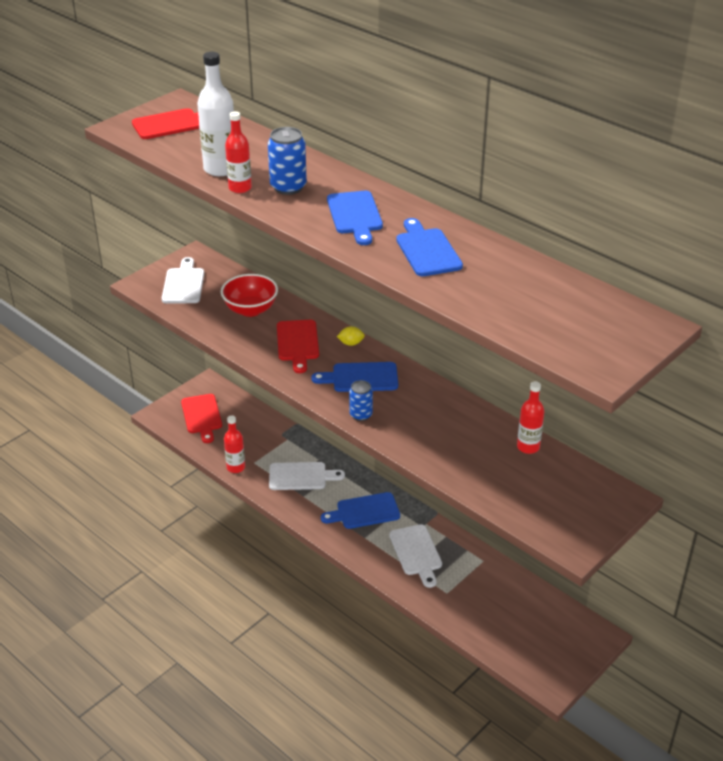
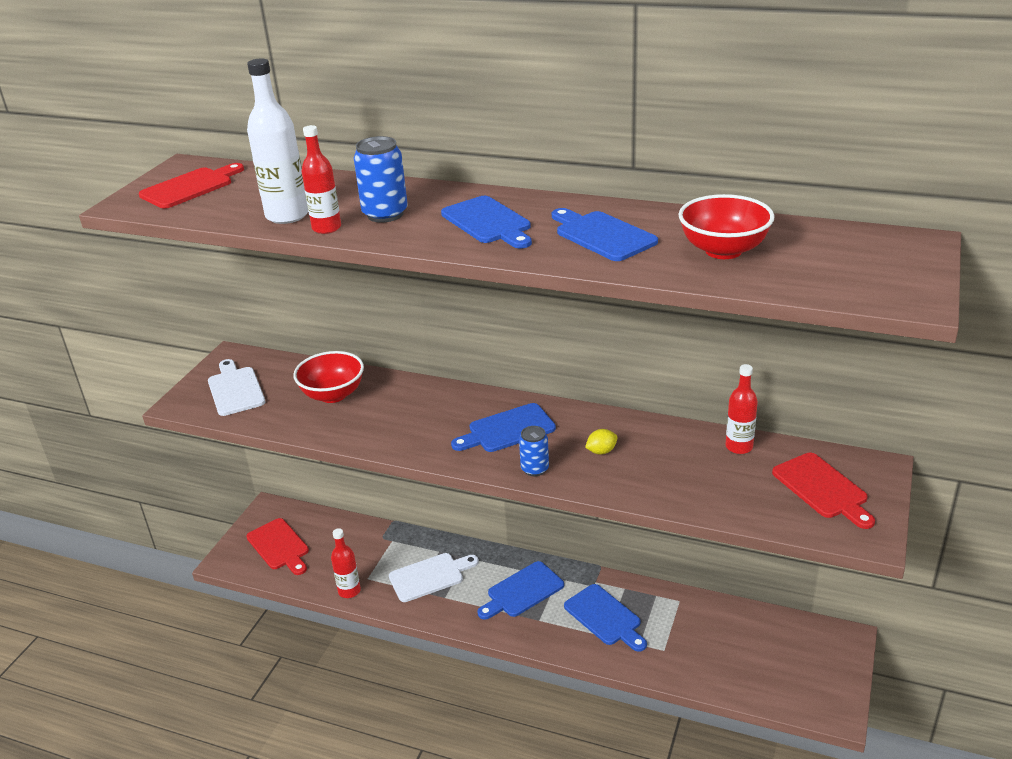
camera: 20 degrees left, 5 degrees down
(297, 343) = (411, 414): red cutting board -> red cutting board (822, 488)
(351, 343) = (471, 397): yellow lemon -> yellow lemon (601, 451)
(416, 553) = (605, 617): white cutting board -> blue cutting board
(503, 289) = (723, 250): none -> red bowl

